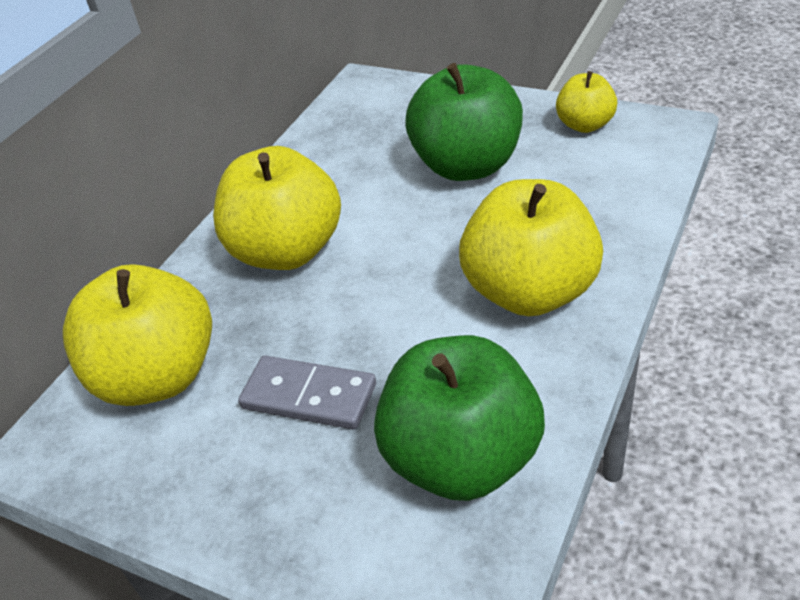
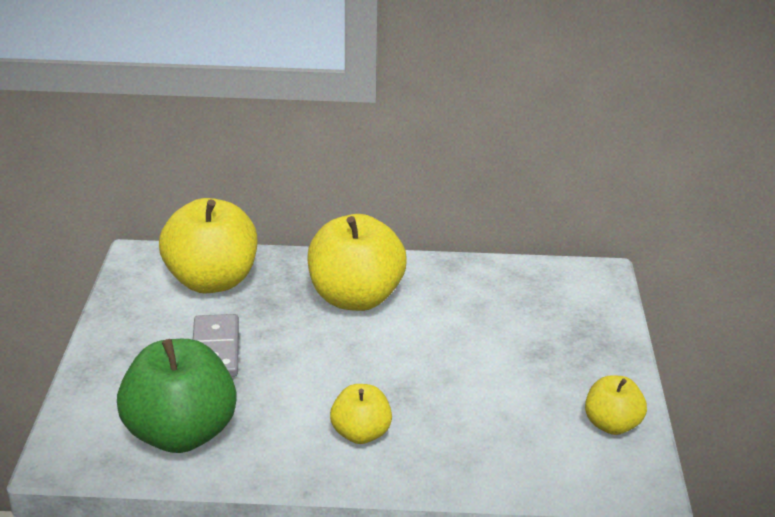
camera: 60 degrees right, 10 degrees down
(467, 165) = (508, 364): green apple -> none
(531, 292) = (361, 433): yellow apple -> yellow apple, size x0.54

